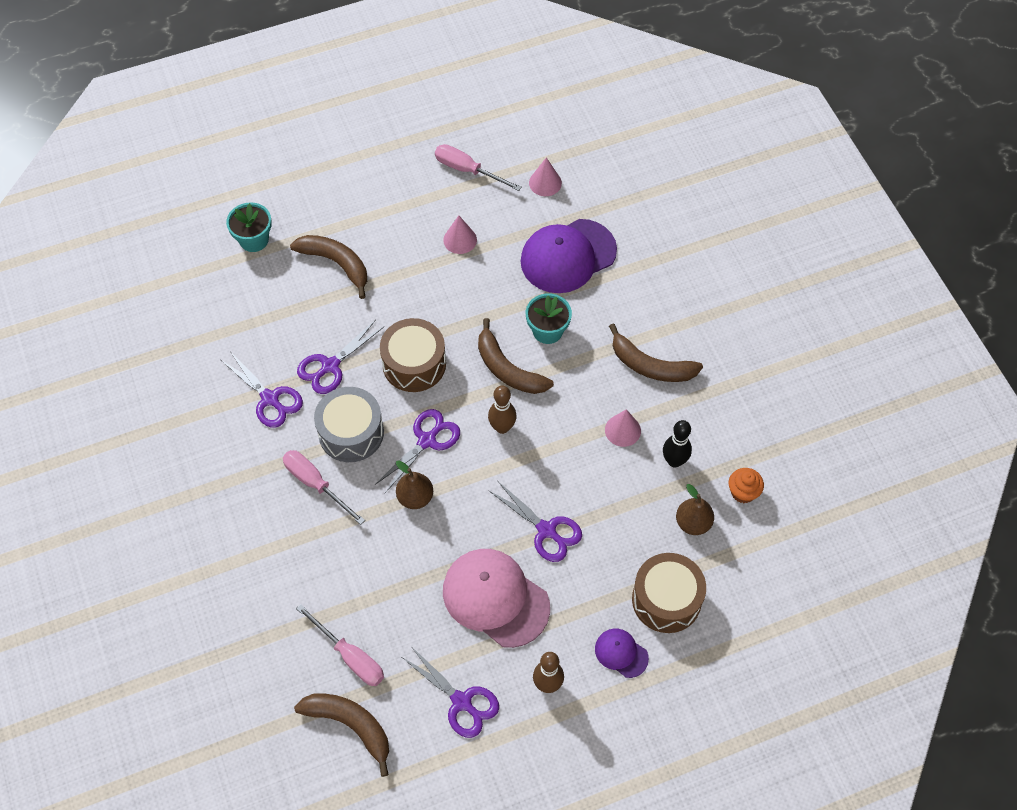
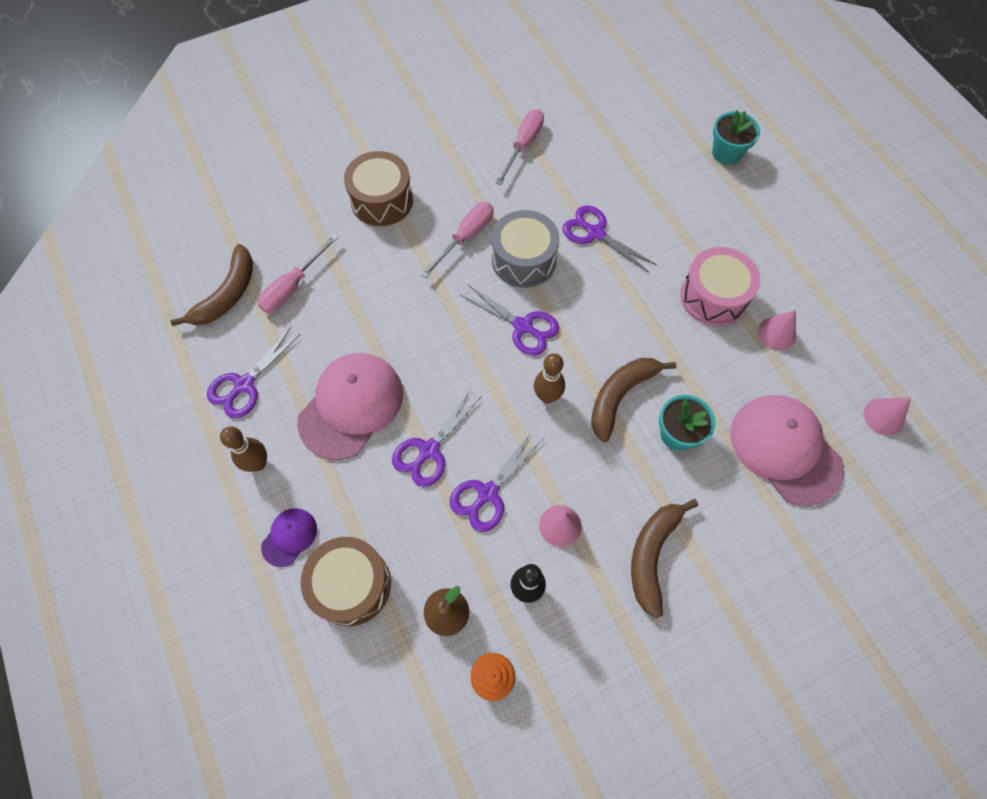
camera: 85 degrees right, 5 degrees up
(270, 399) = (551, 190): purple scissors -> purple scissors (487, 493)
(336, 264) = (716, 224): brown banana -> none
(414, 364) = (610, 305): brown drum -> brown drum (382, 200)
(415, 497) = (458, 322): brown pear -> none
(416, 280) = (713, 296): none -> pink drum
(468, 170) = (874, 332): pink screwdriver -> pink screwdriver (523, 146)
(568, 256) = (785, 449): purple cap -> pink cap

